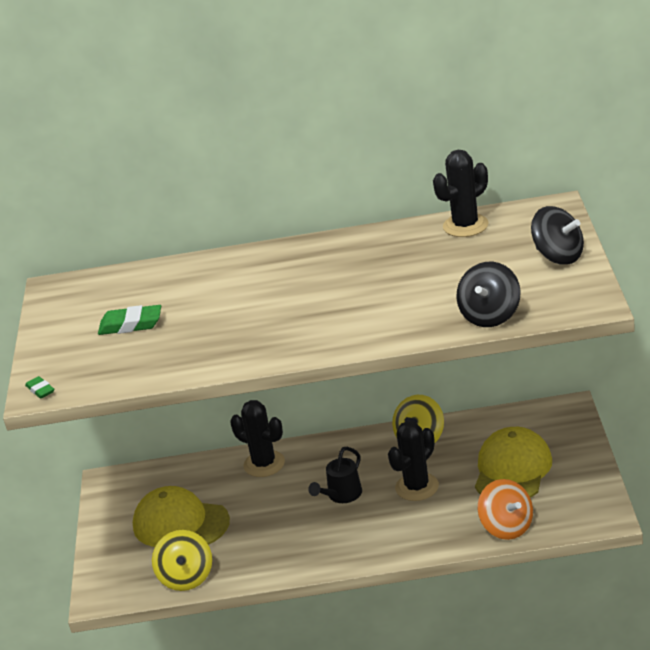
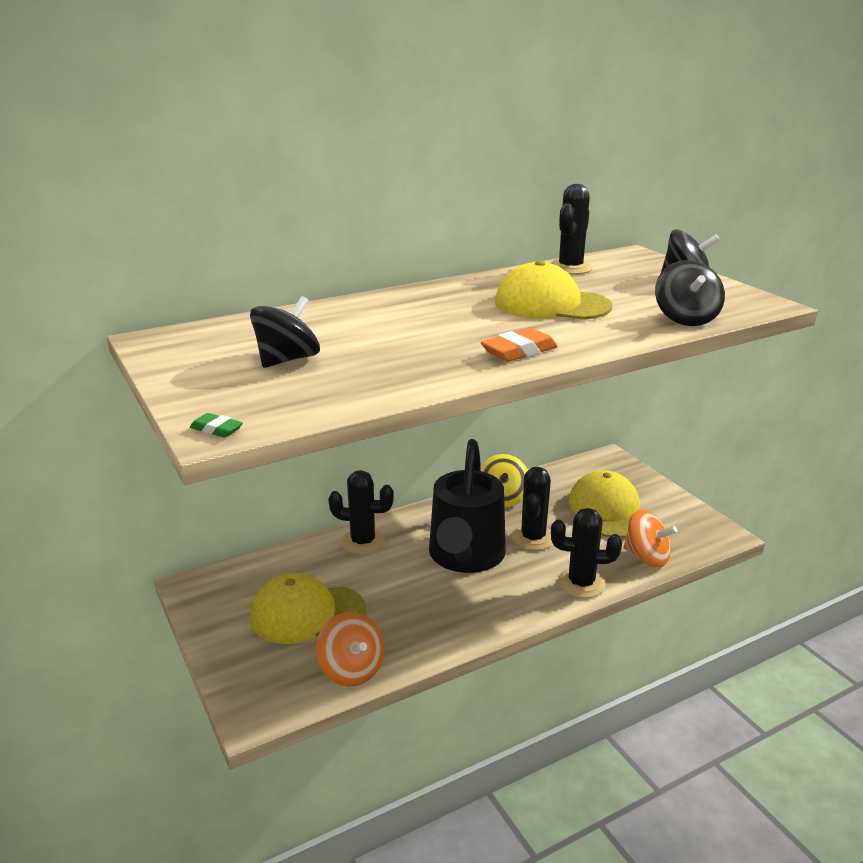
camera: 30 degrees left, 5 degrees down
(131, 325) = (287, 360): green eraser -> black spinning top
(186, 577) = (351, 670): yellow spinning top -> orange spinning top
(307, 339) = (519, 351): none -> orange eraser
(341, 495) = (465, 557): black watering can -> black watering can, size x2.19
(393, 280) = (551, 304): none -> yellow cap
(424, 541) = (581, 583): none -> black cactus

